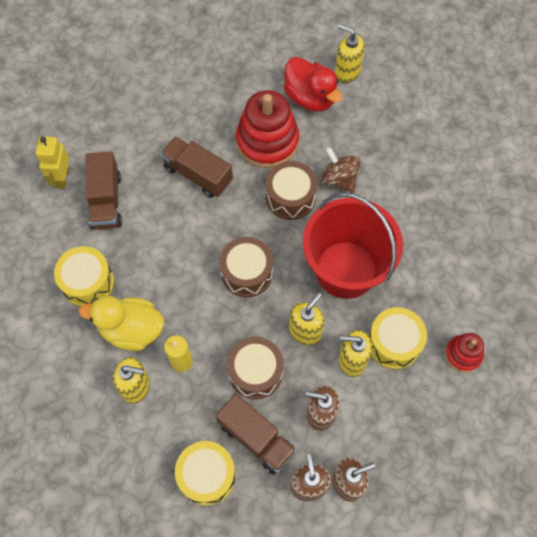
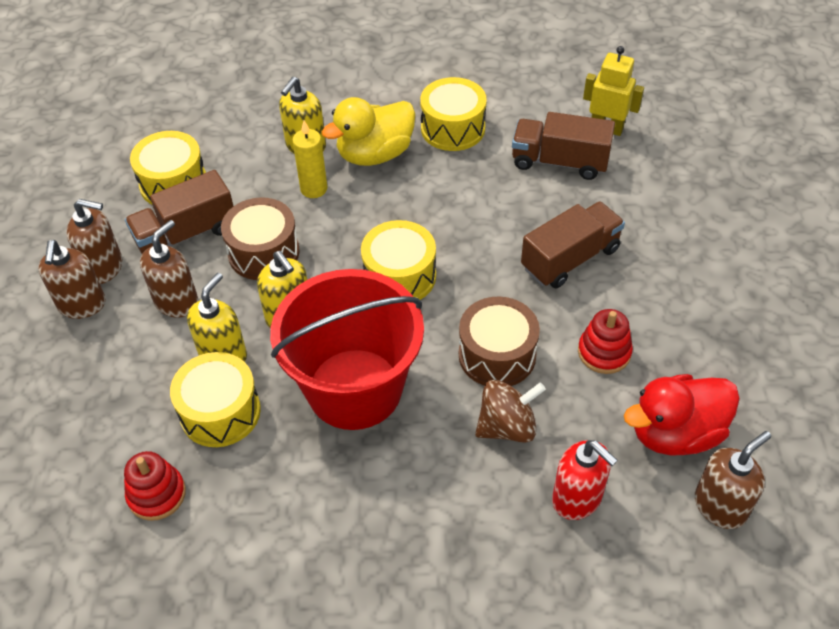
camera: 110 degrees right, 15 degrees down
(131, 330) = (375, 154): yellow duck -> yellow duck turned 150 degrees counterclockwise
(247, 273) = (399, 276): brown drum -> yellow drum
(267, 141) = (604, 352): red stacking toy -> red stacking toy, size x0.53
(347, 72) = (720, 506): yellow soap dispenser -> brown soap dispenser
(370, 135) = (577, 498): none -> red soap dispenser

